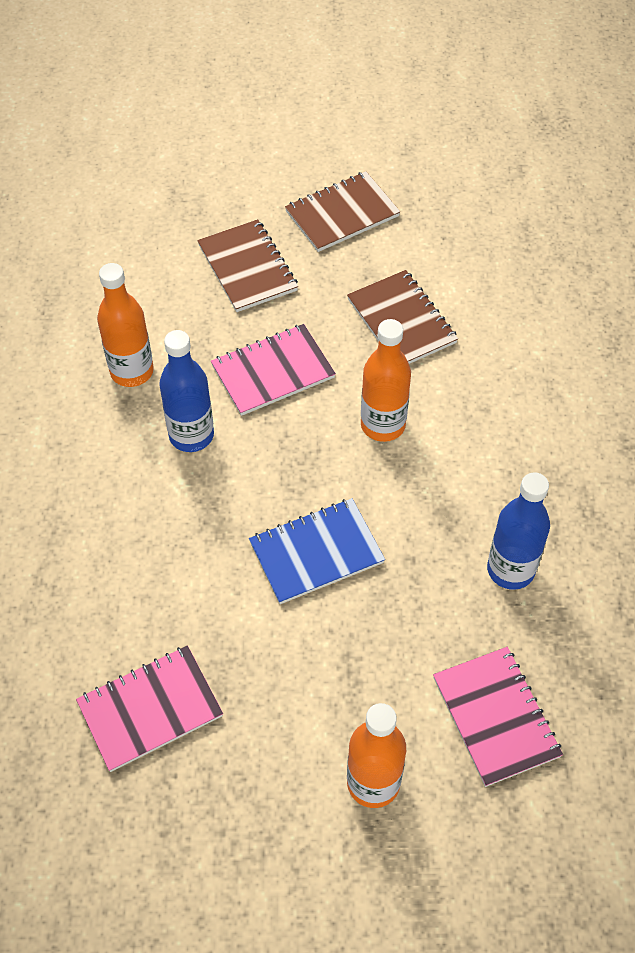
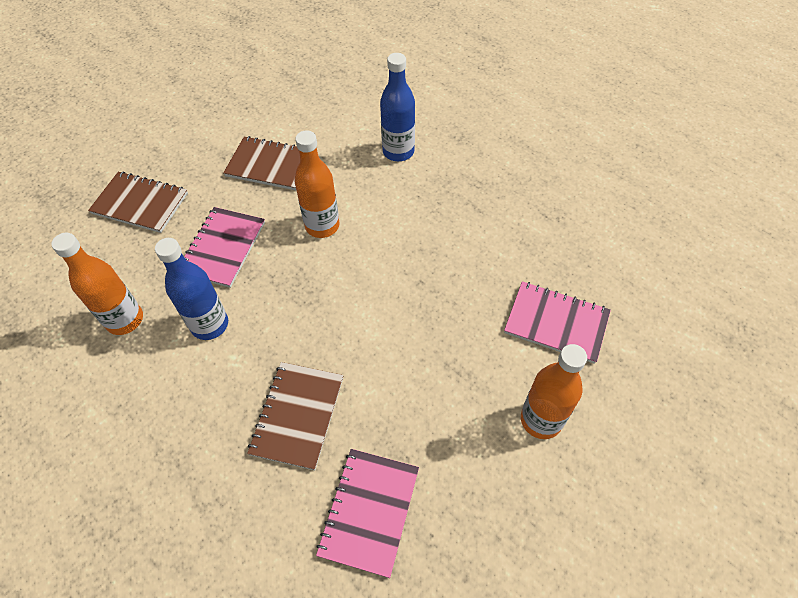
camera: 45 degrees left, 0 degrees up
(316, 552) = (364, 325): blue notebook -> none
(342, 214) = (170, 135): brown notebook -> brown notebook (297, 415)
(510, 570) = (475, 243): blue bottle -> blue bottle (398, 152)

